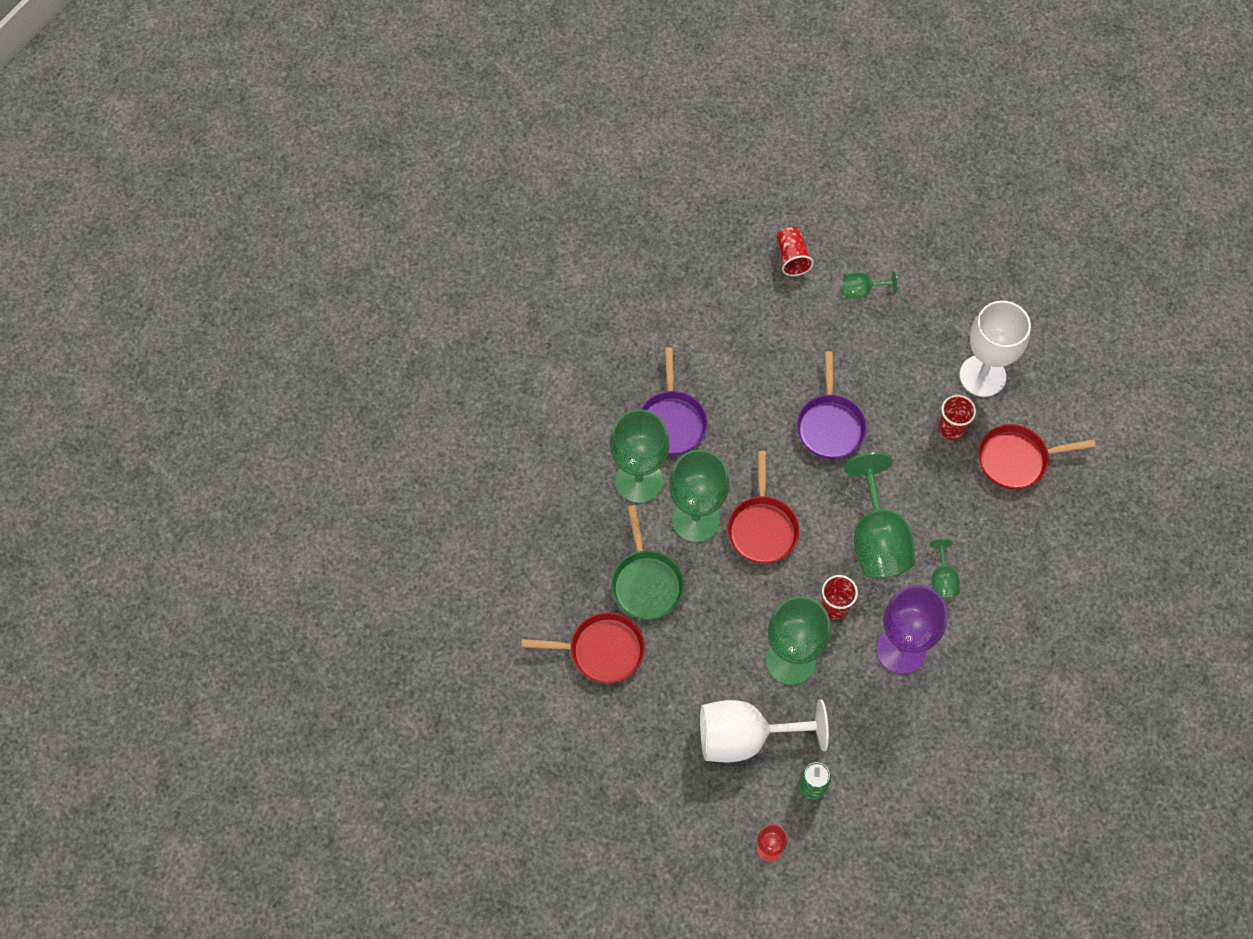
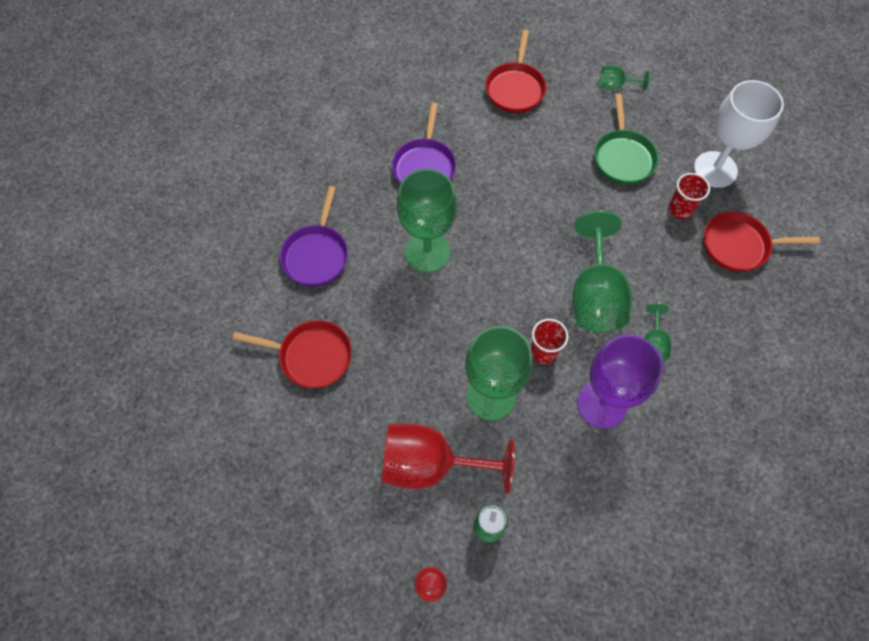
camera: 10 degrees right, 0 degrees up
(639, 481) = (383, 211): green goblet -> none
(646, 582) = (368, 300): green pan -> green pan (623, 157)
(745, 737) = (430, 464): white goblet -> red goblet
(762, 528) = (488, 269): red pan -> red pan (515, 88)
(792, 258) = (558, 53): red cup -> none
(830, 425) = (567, 190): purple pan -> purple pan (316, 254)

